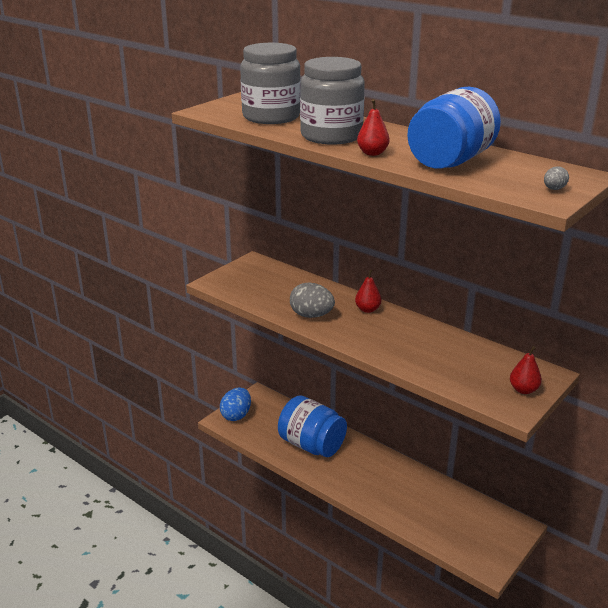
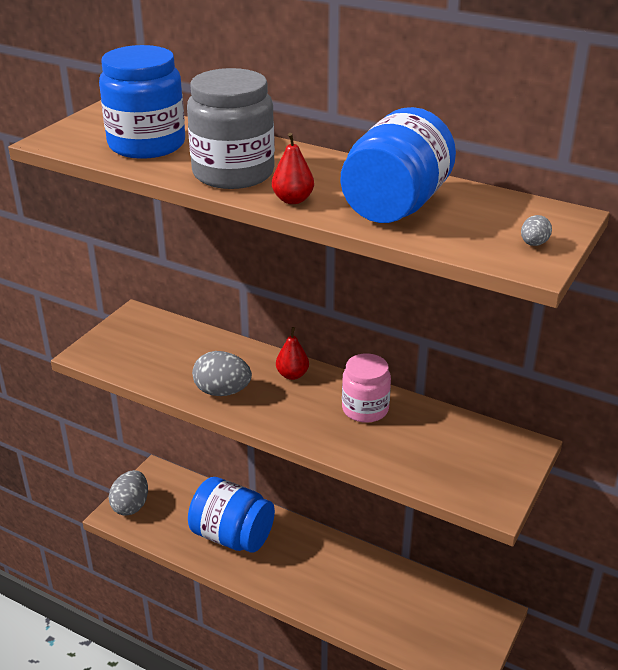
camera: 10 degrees left, 5 degrees up
(236, 415) = (131, 506): blue egg -> grey egg
(271, 117) = (147, 145): grey jar -> blue jar
(421, 337) = (365, 409): none -> pink jar
(523, 390) = (500, 473): red pear -> none

